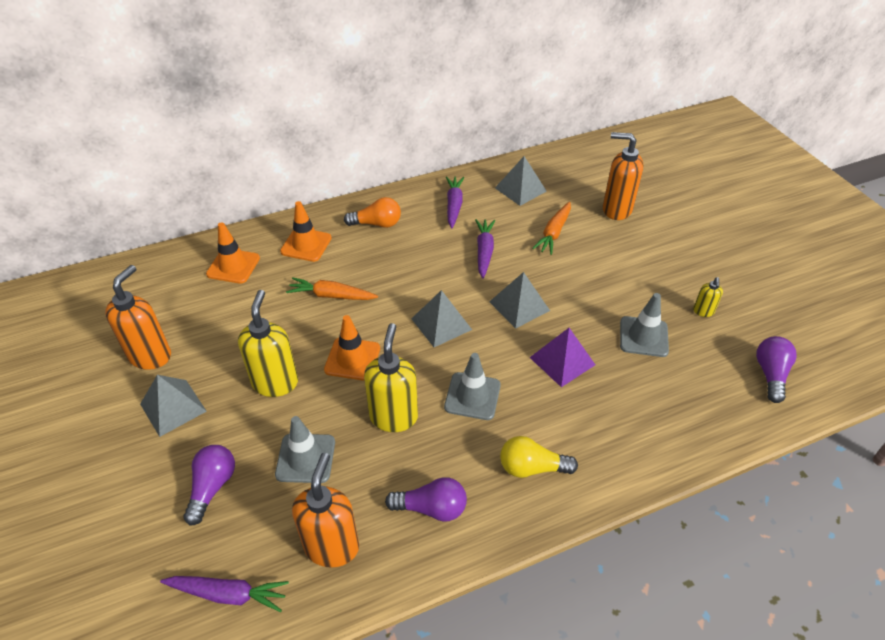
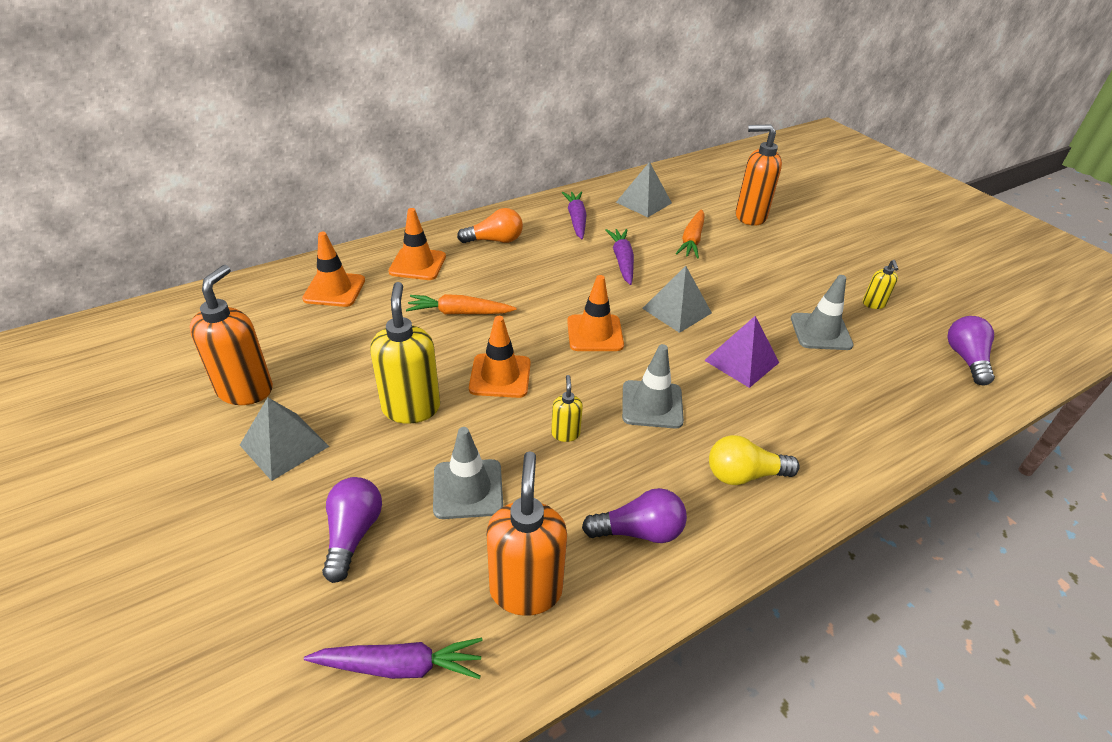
camera: 10 degrees left, 5 degrees down
(394, 416) = (565, 433): yellow soap dispenser -> yellow soap dispenser, size x0.49
(441, 324) = (595, 333): grey pyramid -> orange traffic cone

